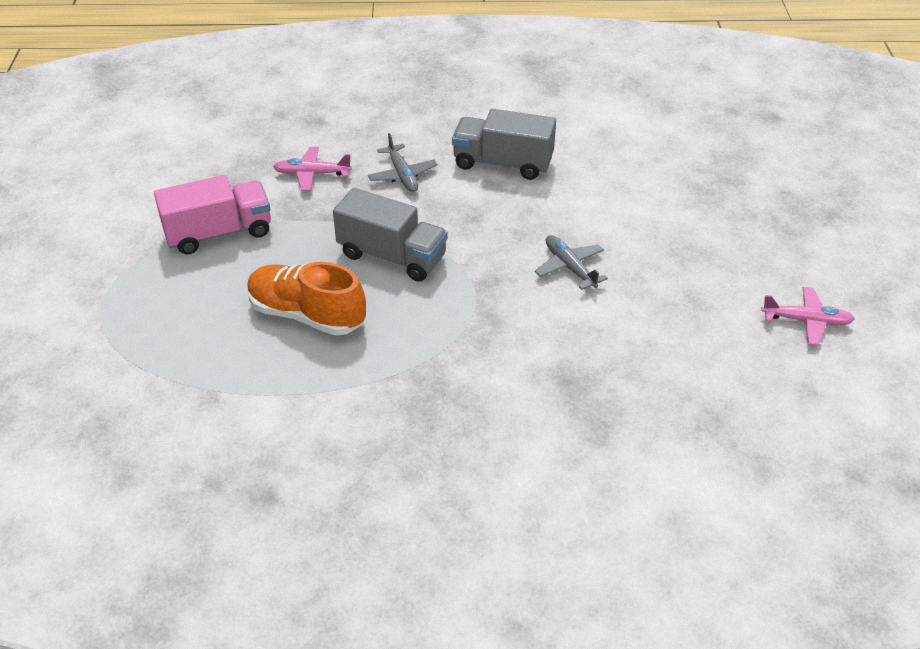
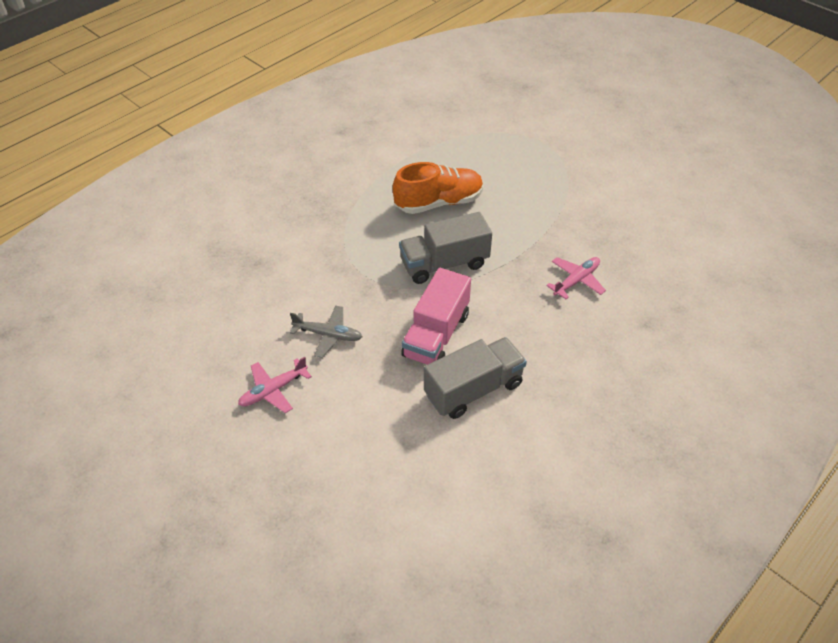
camera: 135 degrees right, 5 degrees up
(219, 233) = (556, 208): pink truck -> pink truck (436, 335)
(402, 175) = (523, 324): grey plane -> none
(806, 321) = (129, 408): pink plane -> pink plane (273, 390)

